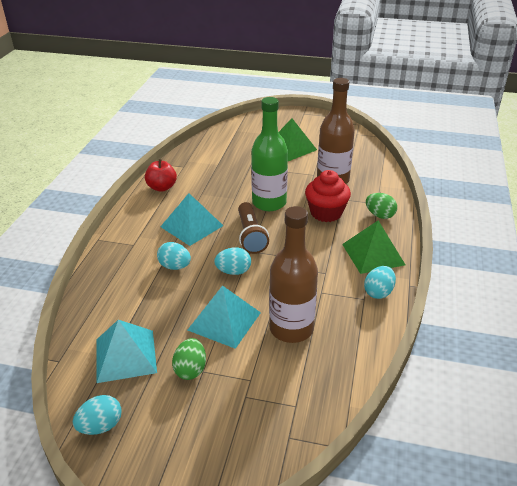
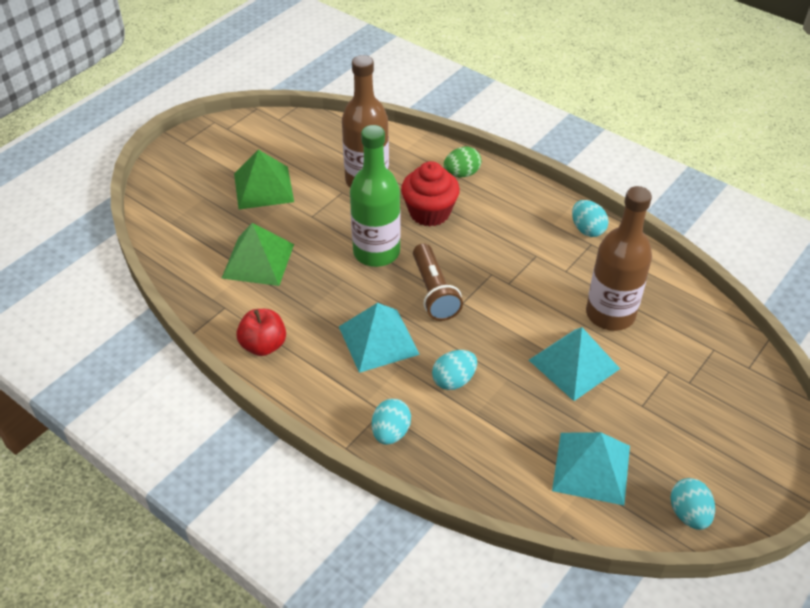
camera: 65 degrees left, 10 degrees up
(190, 369) = (636, 415): green egg -> none
(233, 271) = (493, 329): turquoise egg -> turquoise egg (391, 432)
(250, 236) = (434, 292): brown flashlight -> brown flashlight turned 60 degrees clockwise
(373, 254) = (526, 208): green pyramid -> green pyramid (258, 261)

